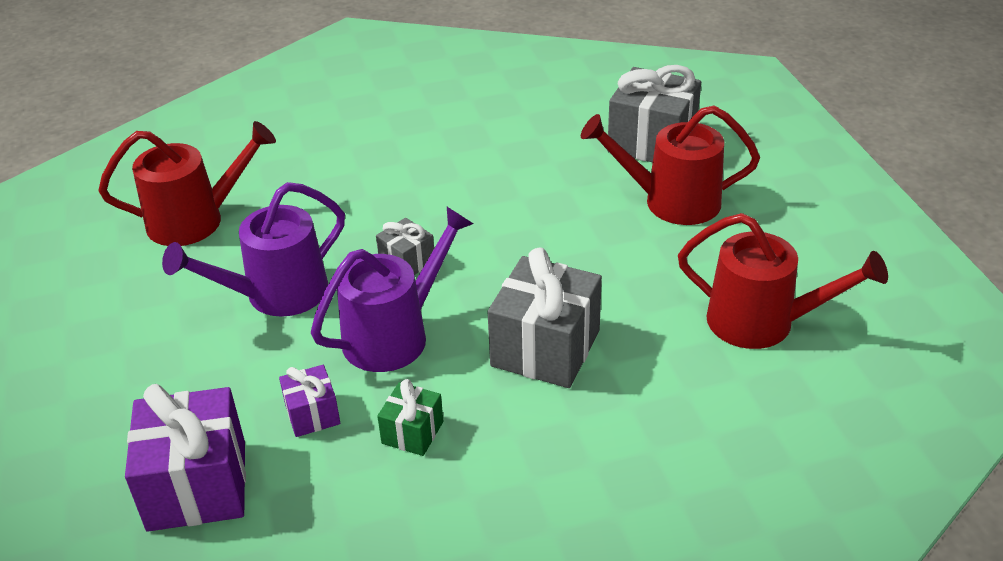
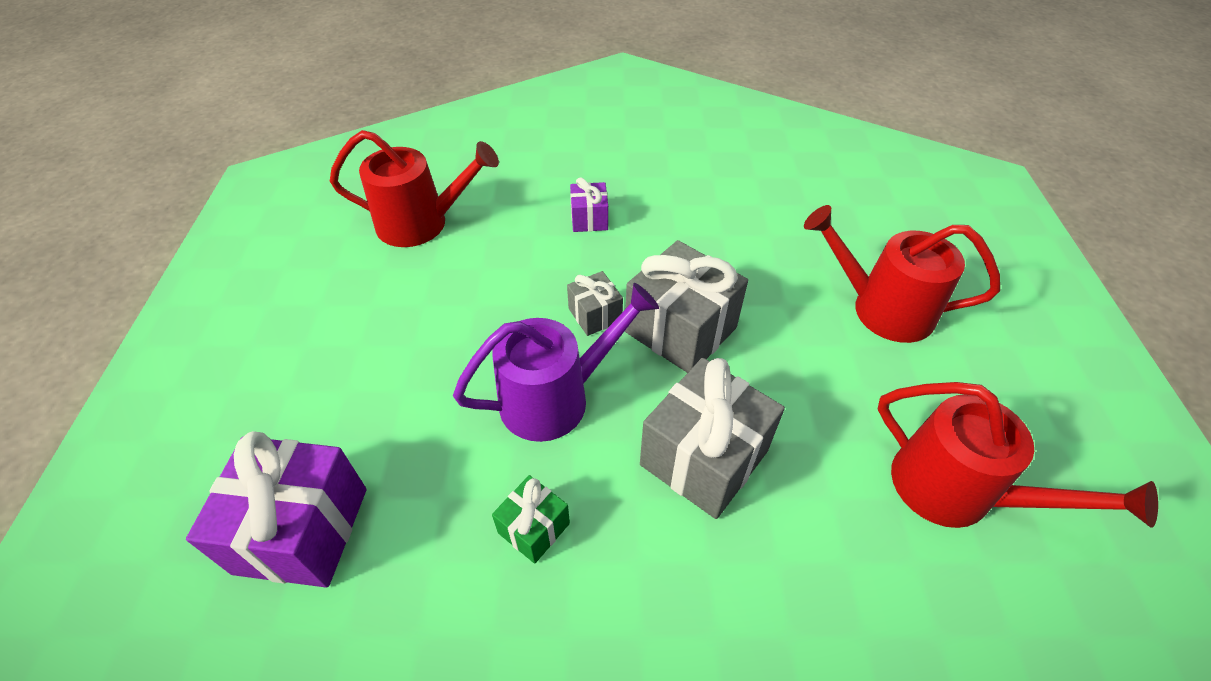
camera: 15 degrees right, 10 degrees up
(276, 295) = (461, 321): purple watering can -> none
(312, 414) = (443, 473): purple gift -> purple gift (589, 219)
(652, 142) = (875, 235): grey gift -> grey gift (680, 330)

